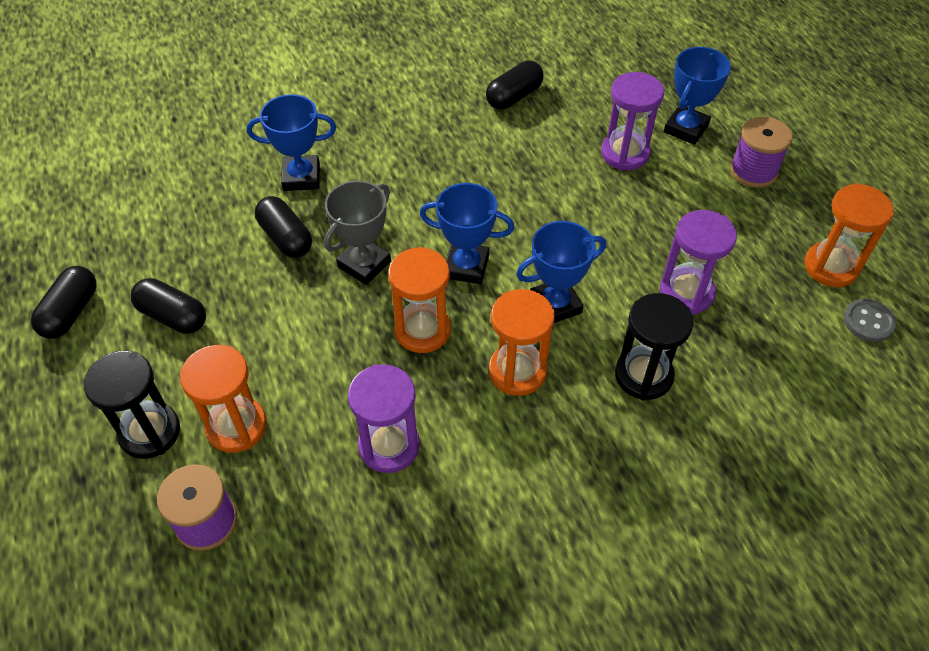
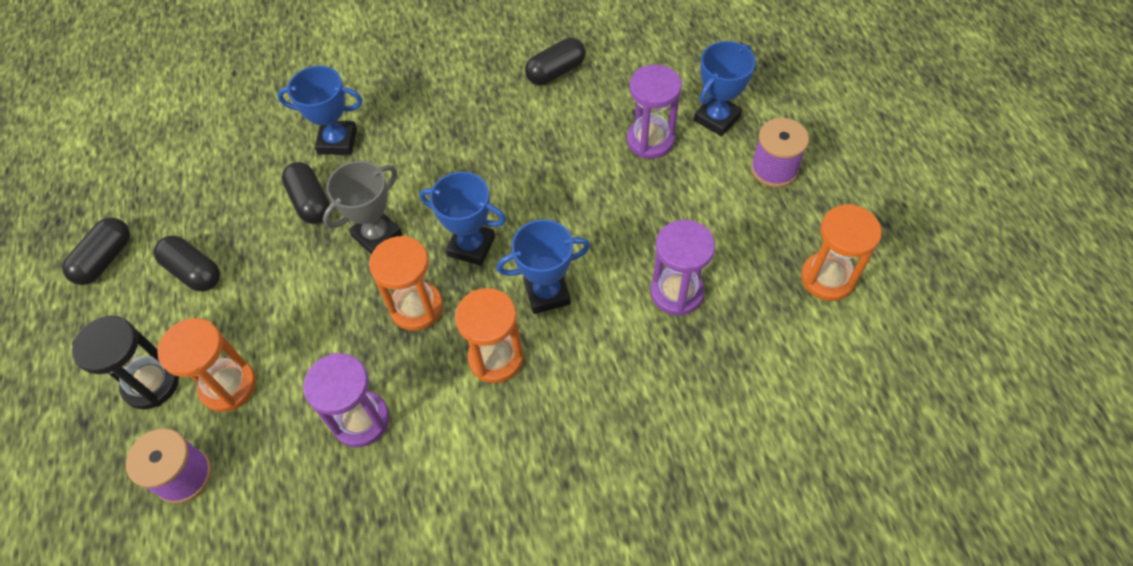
camera: 10 degrees right, 5 degrees up
(643, 375) = (615, 374): black hourglass -> none
(868, 321) = (851, 340): grey button -> none

